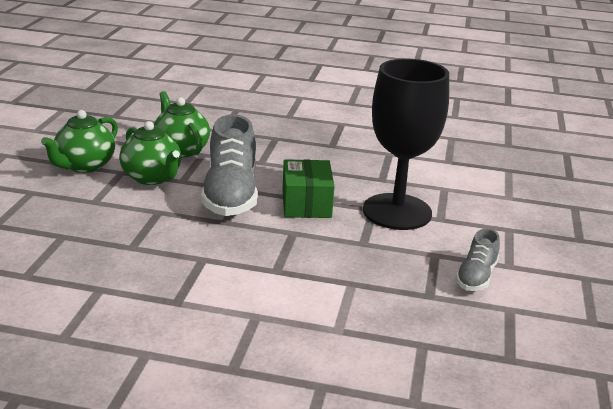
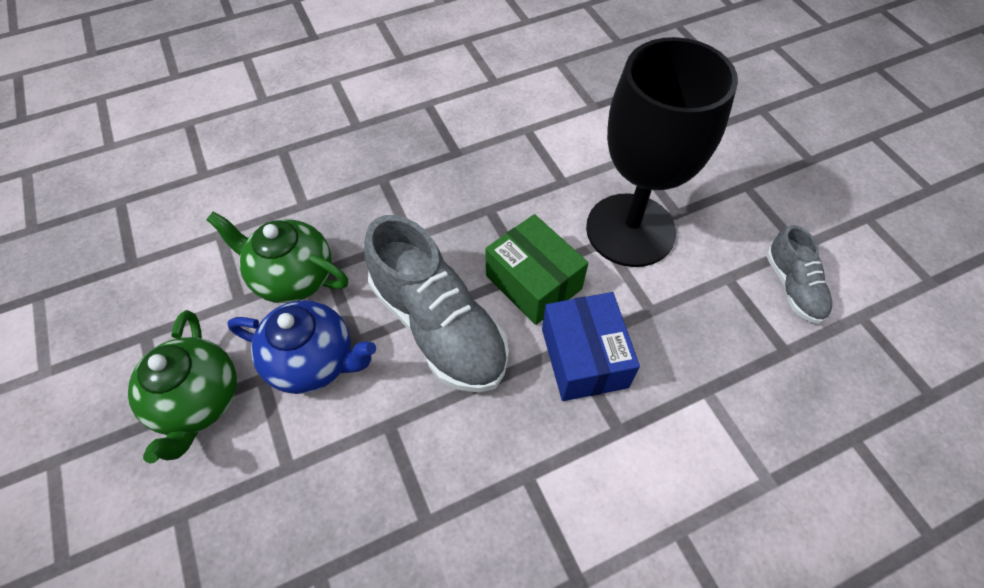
camera: 35 degrees left, 30 degrees up
(152, 178) = (313, 361): green teapot -> blue teapot
(295, 239) = (584, 357): none -> blue box

